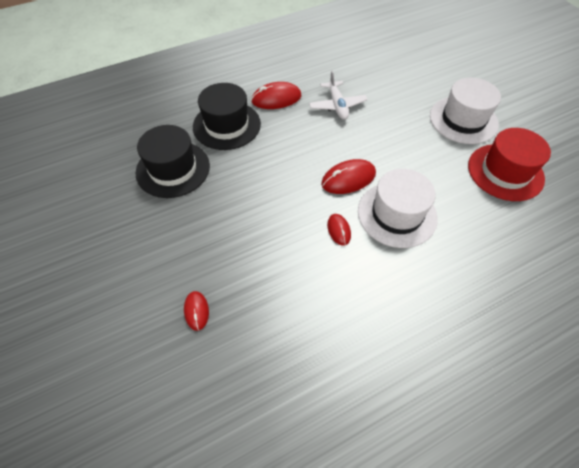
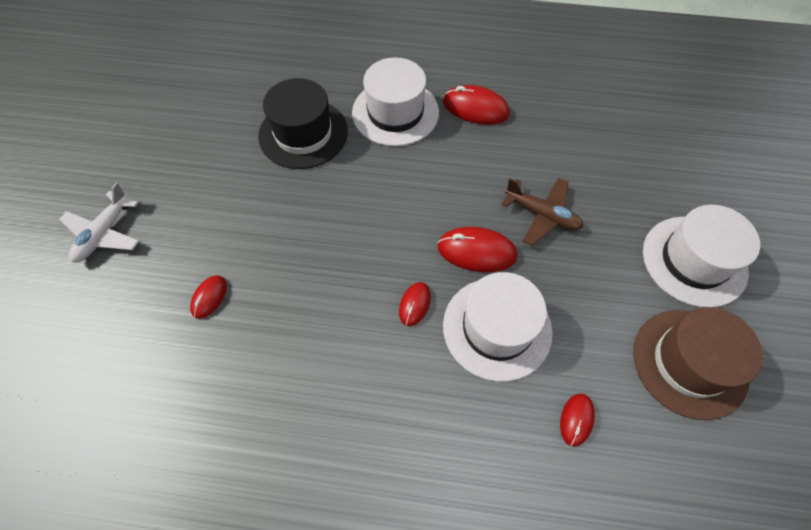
camera: 35 degrees right, 5 degrees up
(226, 125) = (395, 112): black hat -> white hat
(337, 105) = (541, 154): white plane -> white plane (104, 233)
(367, 138) = (542, 215): none -> brown plane
(479, 236) = (576, 419): none -> red mouse
(505, 172) = (689, 363): red hat -> brown hat

